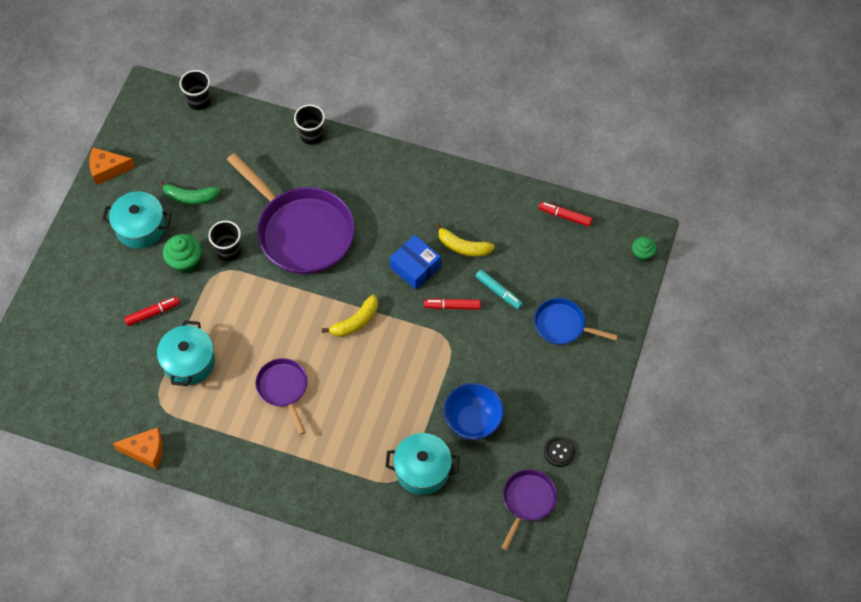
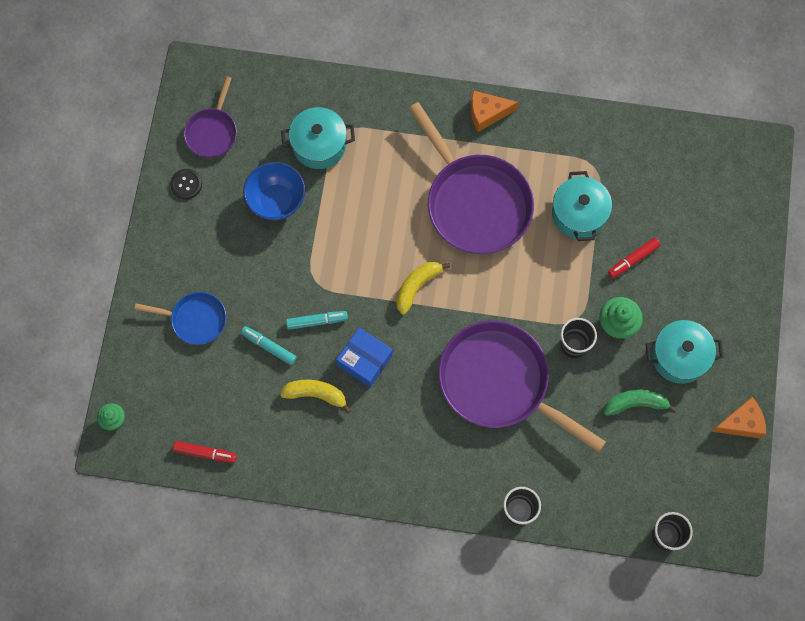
camera: 170 degrees right, 10 degrees up
(145, 451) = (593, 119): orange cheese -> orange cheese (487, 113)
(283, 389) = (474, 202): purple pan -> purple pan, size x1.97
(452, 306) = (317, 321): red marker -> turquoise marker

